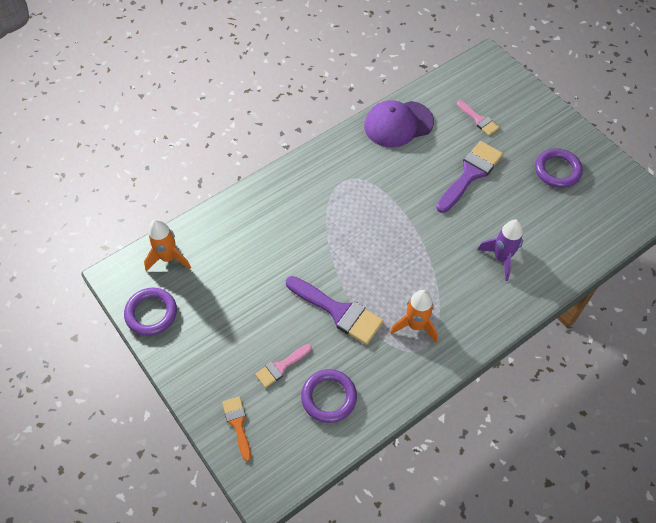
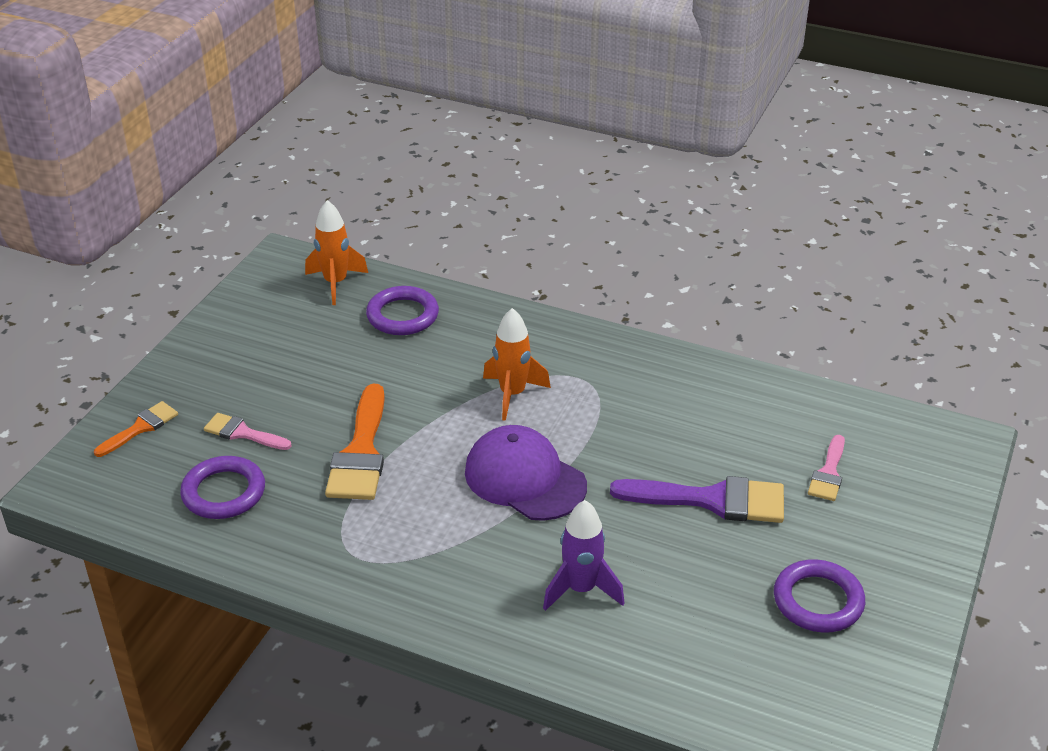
camera: 60 degrees right, 20 degrees down
(151, 313) = (249, 302): purple ring -> purple ring (402, 315)
(338, 311) = (361, 452): purple brush -> orange brush
(398, 124) = (731, 392): purple cap -> purple cap (525, 478)
(415, 325) = (391, 536): orange rocket -> orange rocket (512, 394)

